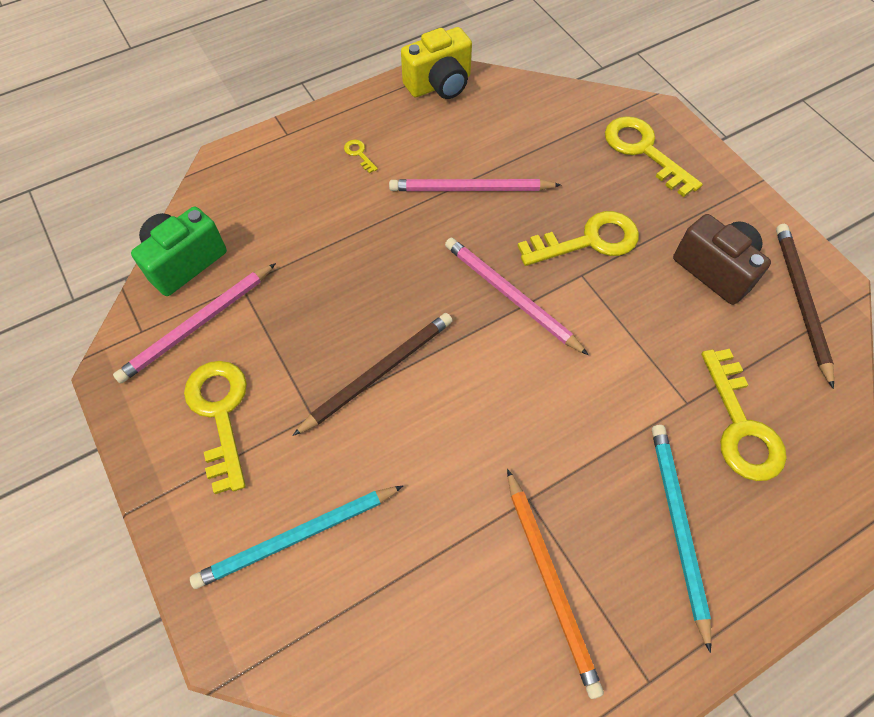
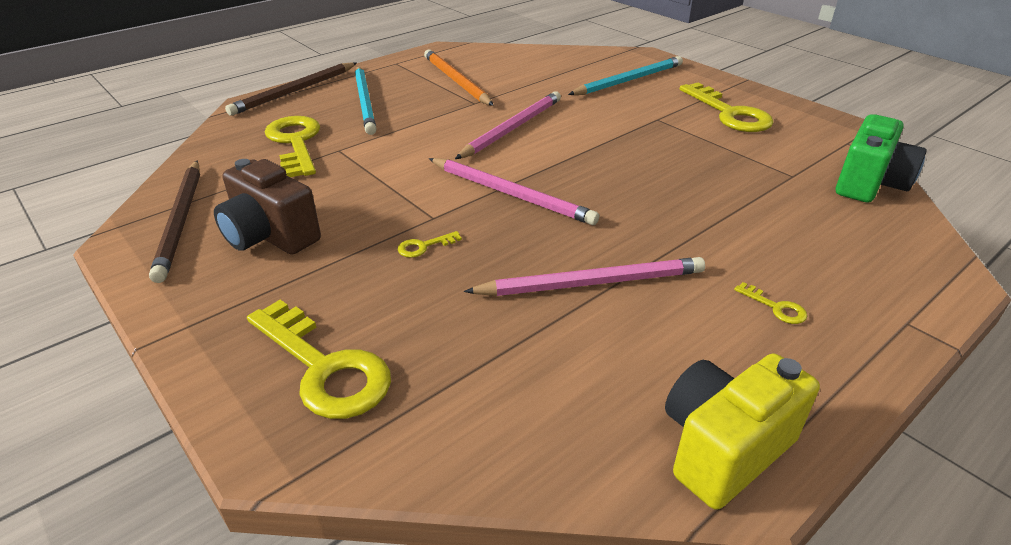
camera: 170 degrees right, 25 degrees down
(198, 324) = (802, 150): pink pencil -> pink pencil (512, 128)
(378, 373) = (618, 140): brown pencil -> brown pencil (295, 91)
(588, 241) = (424, 246): yellow key -> yellow key, size x0.42

